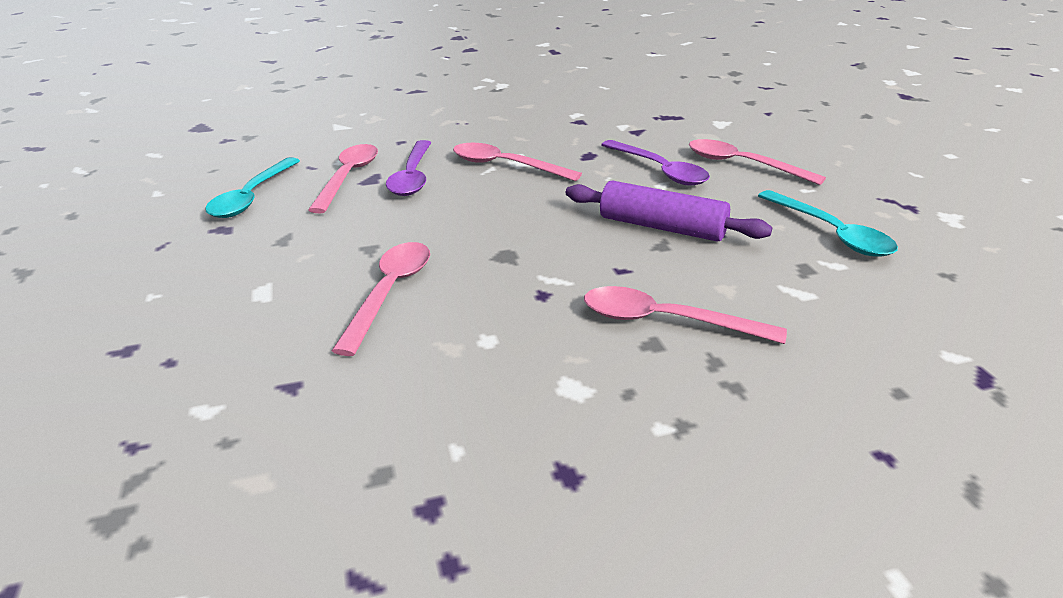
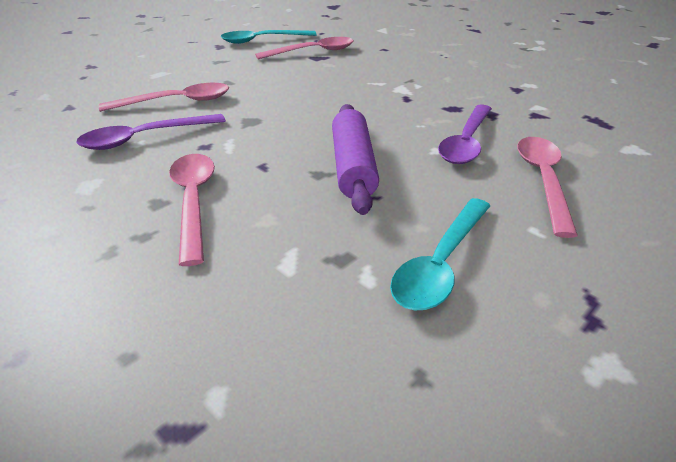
camera: 60 degrees right, 5 degrees up
(412, 177) = (335, 66): purple spoon -> purple spoon (145, 138)
(506, 166) = (390, 86): pink spoon -> none

